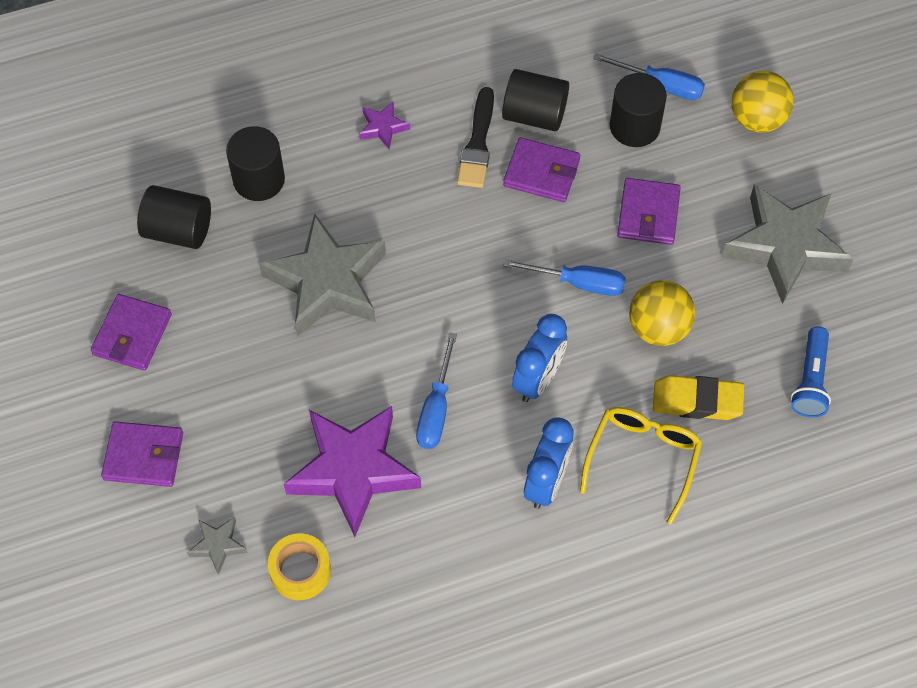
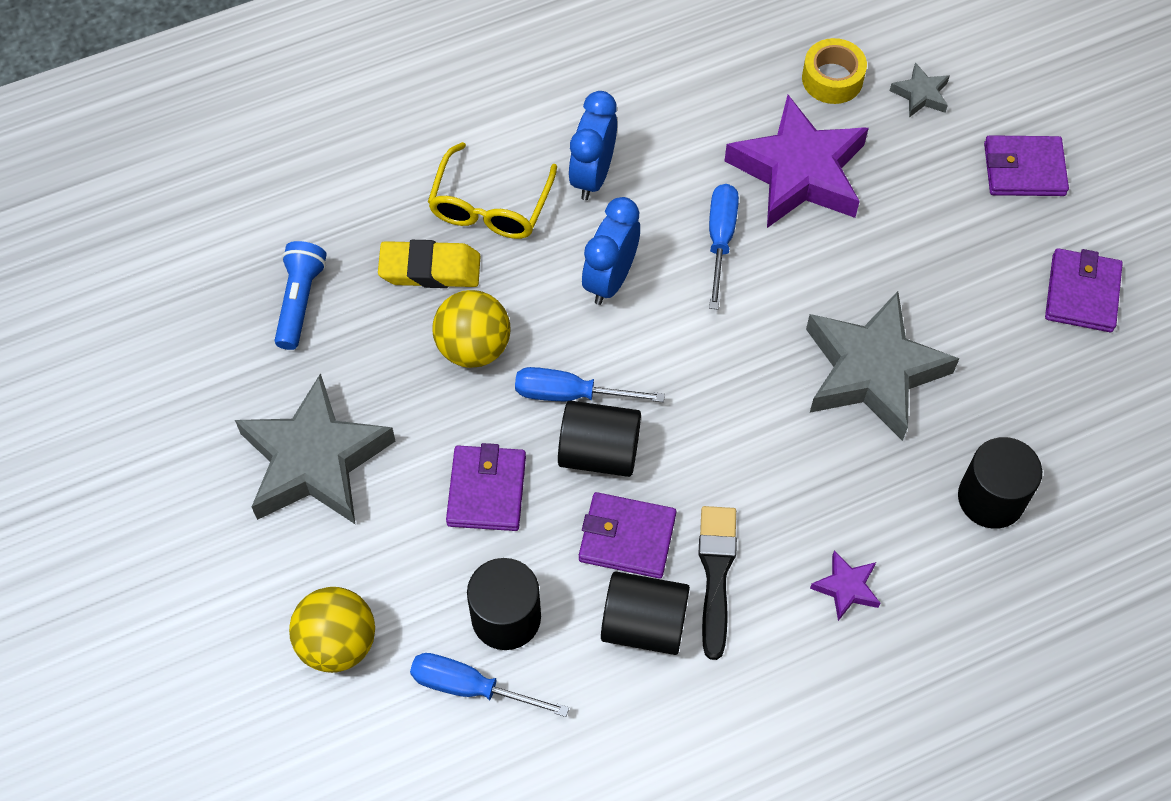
camera: 175 degrees right, 0 degrees up
(178, 230) = (1071, 422): black cylinder -> black cylinder (599, 453)

